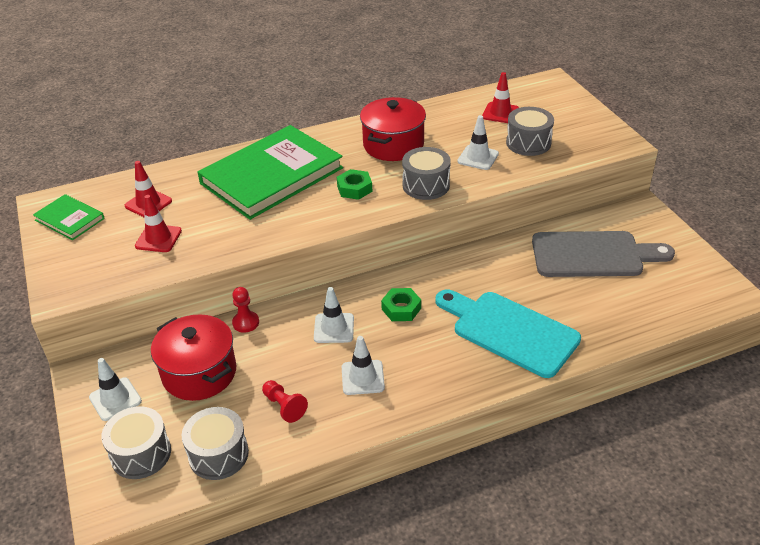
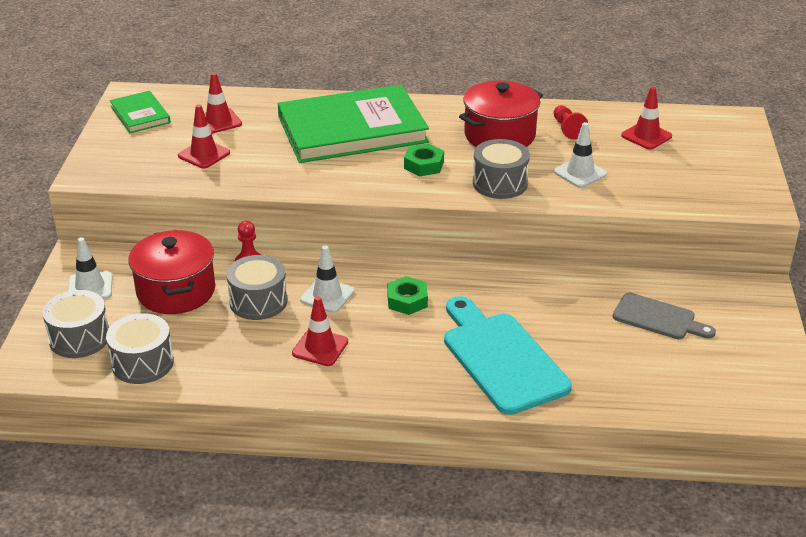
camera: 25 degrees right, 5 degrees down
(284, 406) = (229, 345): red pawn -> red pawn (567, 129)
(362, 377) = (320, 347): white traffic cone -> red traffic cone
(528, 143) = (650, 174): grey drum -> grey drum (258, 301)
(593, 255) = (658, 318): grey cutting board -> grey cutting board, size x0.59

